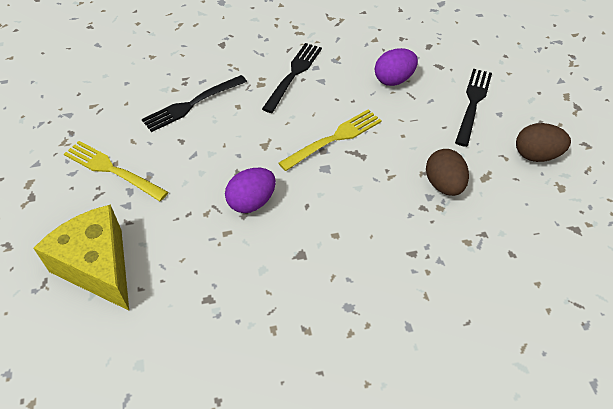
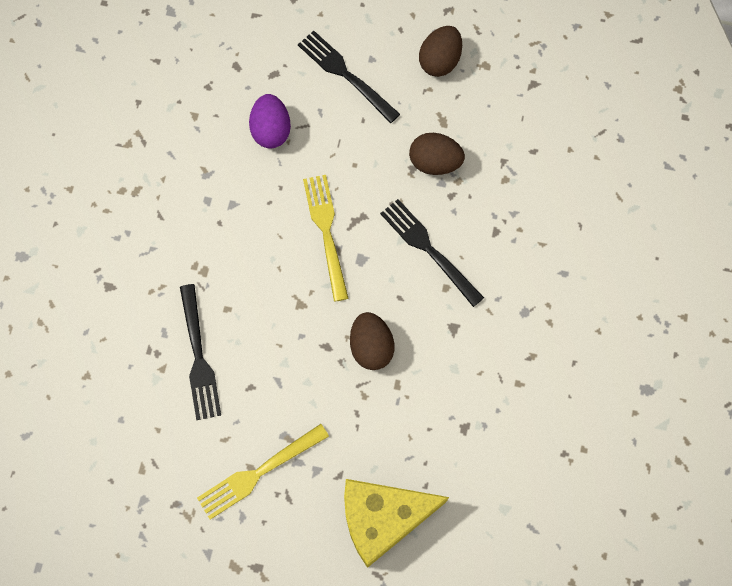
camera: 65 degrees left, 20 degrees up
(252, 202) = (371, 347): purple egg -> brown egg
(293, 74) = (207, 229): black fork -> black fork (429, 249)

